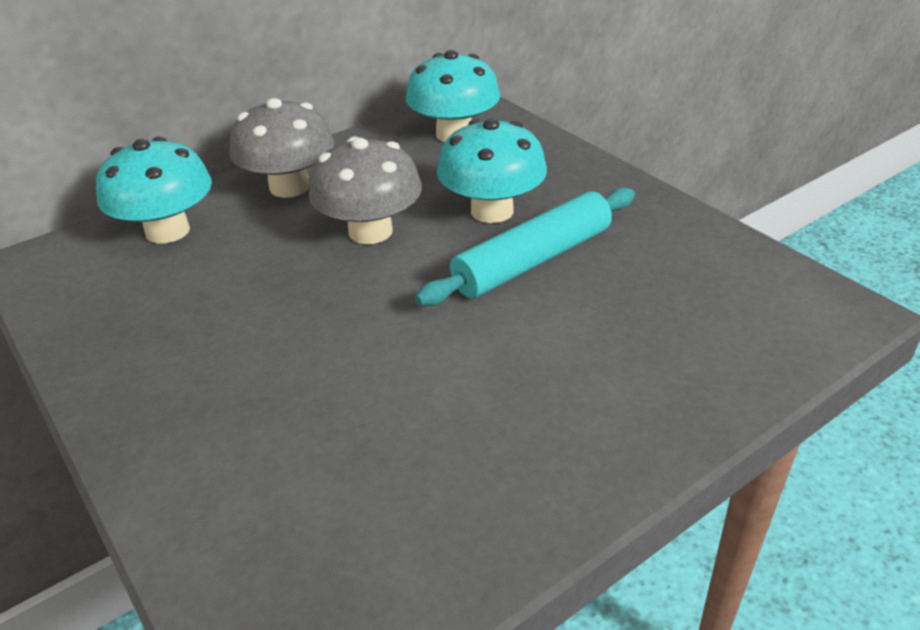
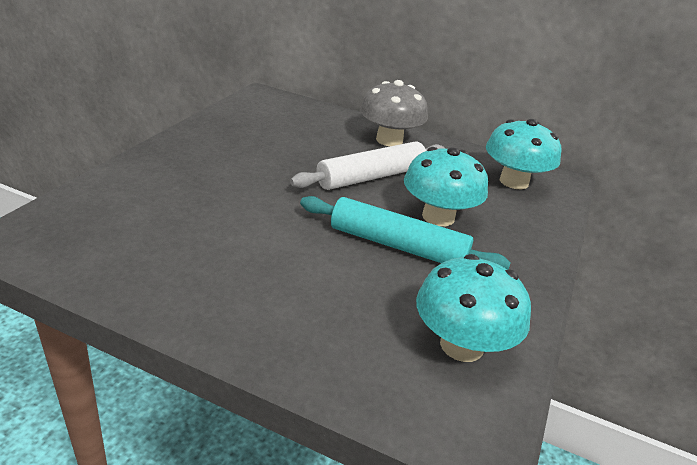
camera: 55 degrees right, 5 degrees down
(167, 231) = (314, 118): turquoise mushroom -> turquoise mushroom (461, 345)
(370, 231) = (371, 177): grey mushroom -> white rolling pin

